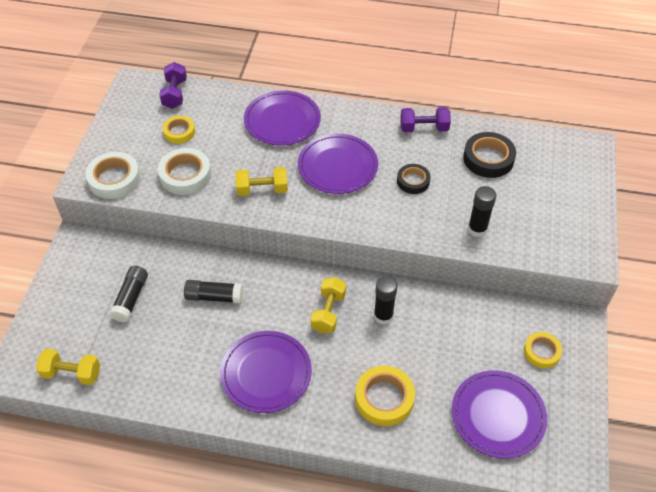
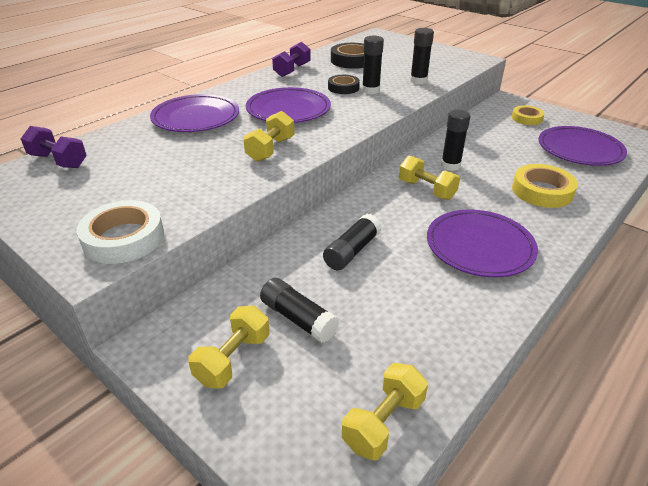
camera: 60 degrees left, 15 degrees down
(84, 284) = (233, 359): none -> yellow dumbbell
(179, 132) = (120, 173): yellow tape -> none
(185, 175) = (190, 186): white tape -> none
(422, 203) = (370, 90): none -> black glue stick

